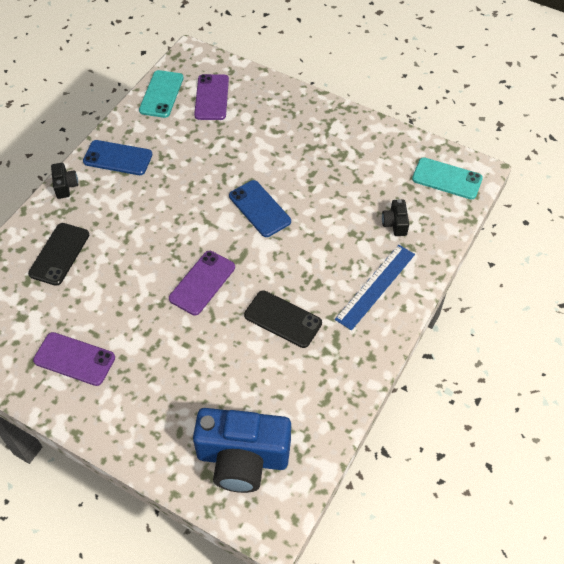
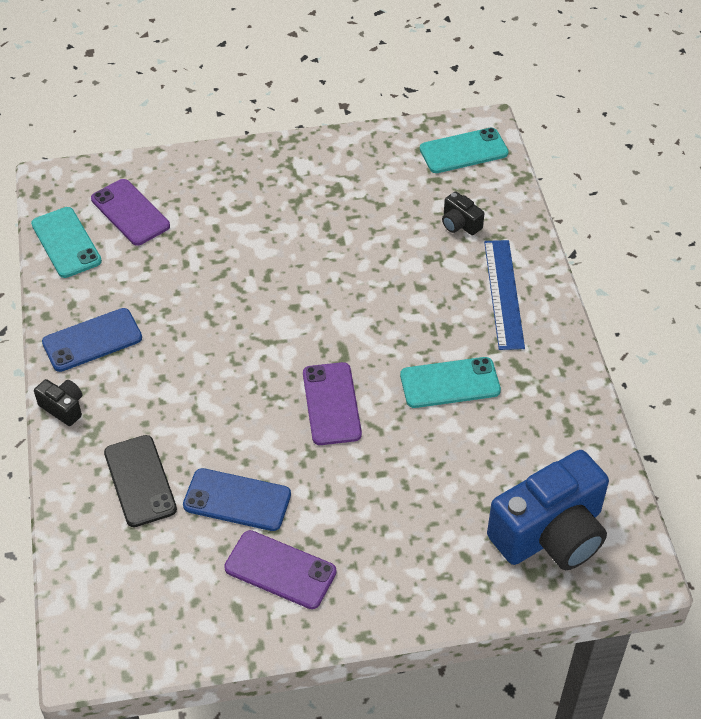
camera: 40 degrees left, 5 degrees down
(74, 359) = (280, 570): purple phone -> purple phone turned 45 degrees clockwise
(259, 209) = (310, 294): blue phone -> blue phone (237, 500)
(283, 319) = (450, 383): black phone -> turquoise phone

